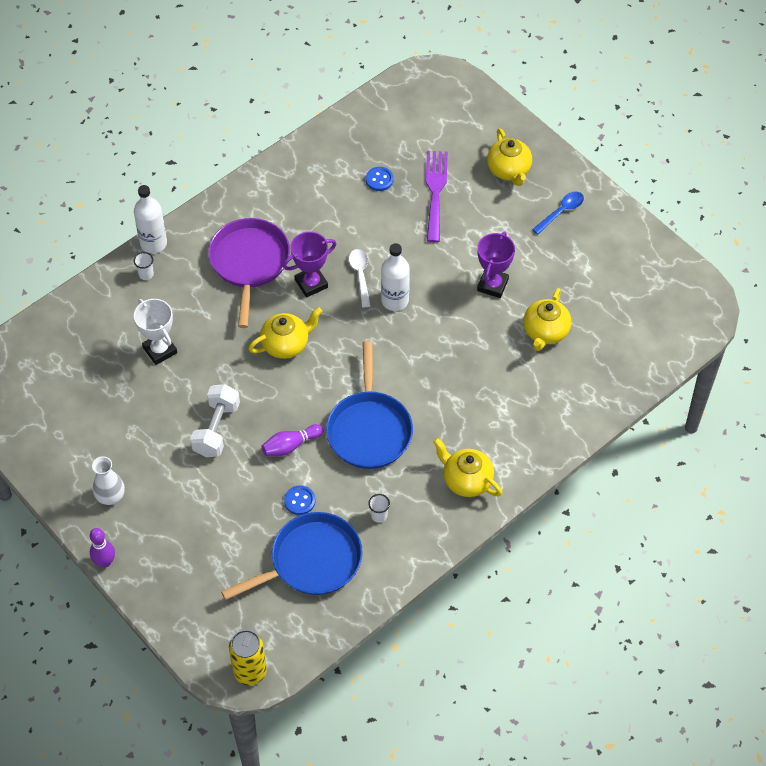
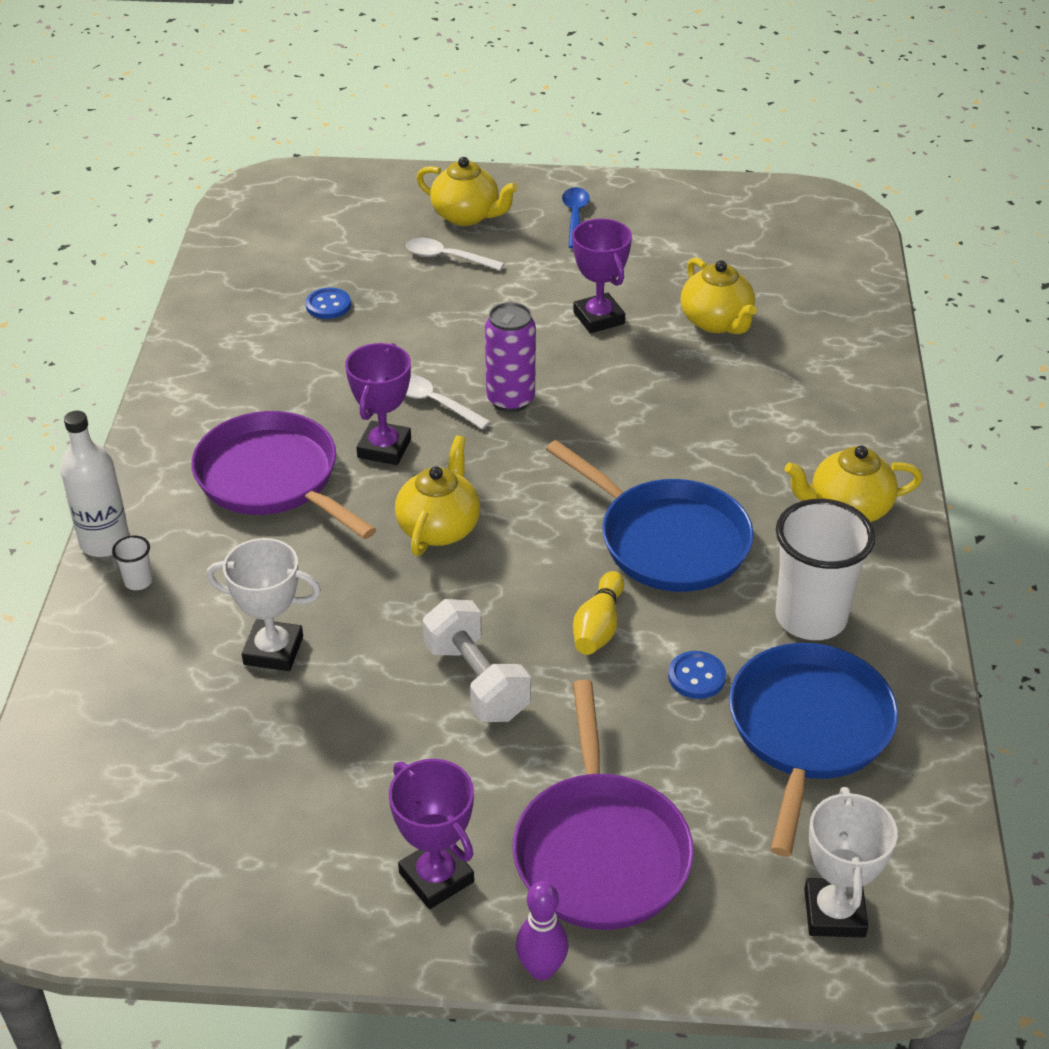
camera: 45 degrees left, 15 degrees down
(110, 496) = (436, 877): white vase -> purple trophy
(176, 538) = (600, 851): none -> purple pan
(225, 636) = (834, 913): none -> white trophy
(250, 672) = (928, 927): yellow can -> none
(291, 445) = (598, 627): purple bowling pin -> yellow bowling pin
(379, 515) = (810, 617): white cup -> white cup, size x2.50
(395, 300) = (510, 400): white bottle -> purple can
(435, 191) = (411, 278): purple fork -> none
(467, 191) = (447, 258): none -> white spoon

